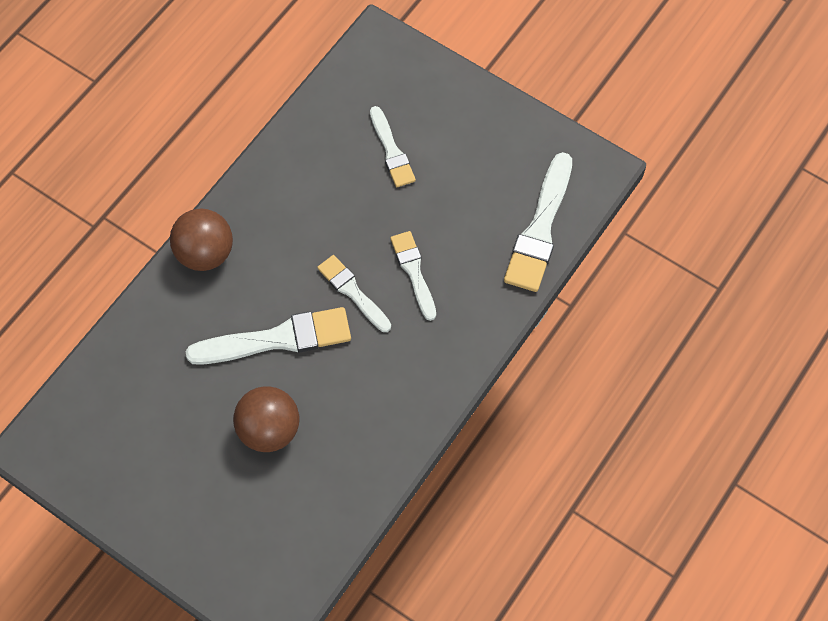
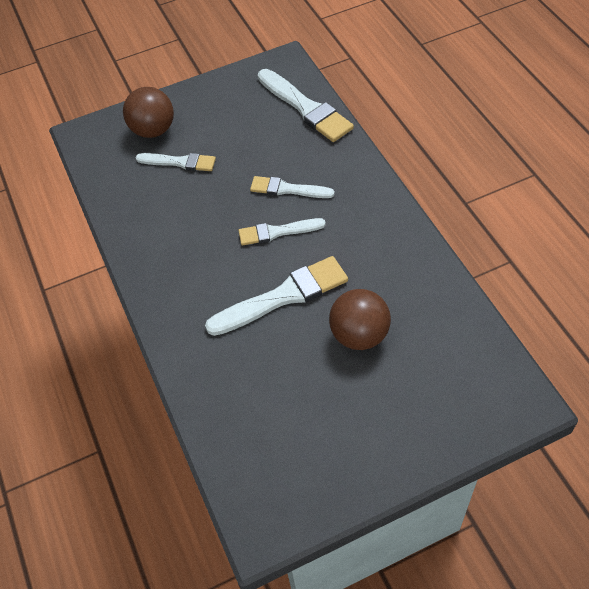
camera: 55 degrees left, 10 degrees down
(205, 253) = (171, 315): brown ball -> brown ball (153, 130)
(278, 339) = (283, 296): white brush -> white brush turned 45 degrees clockwise

